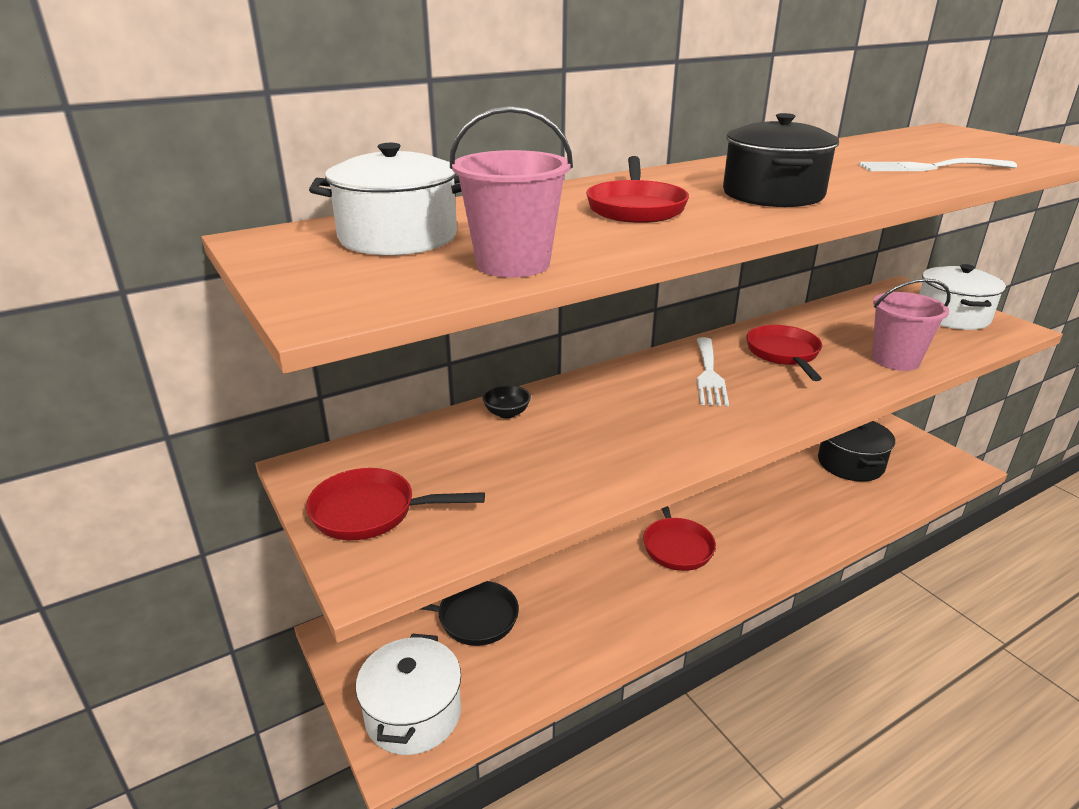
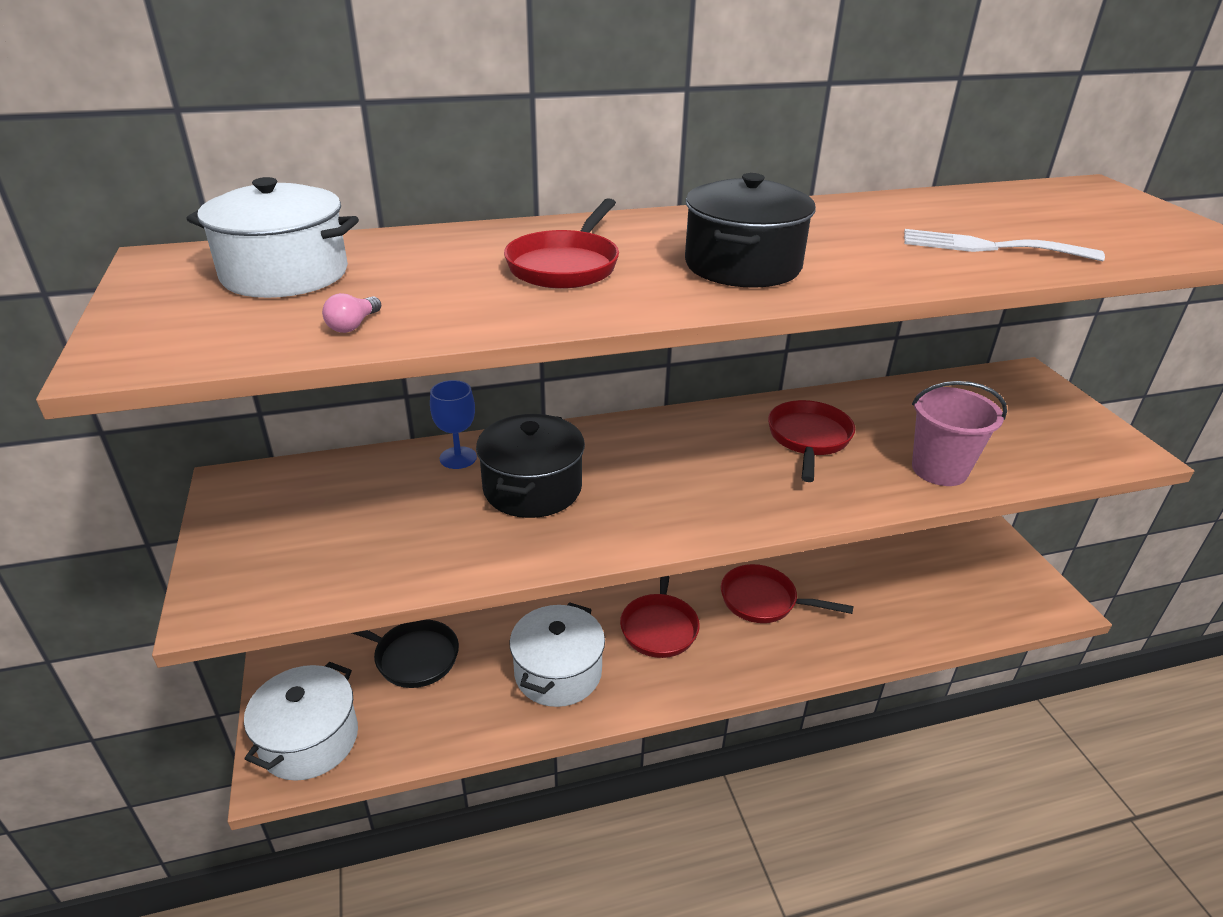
camera: 15 degrees right, 5 degrees up
(371, 512) = (259, 542): red pan -> red pan (763, 601)
(507, 413) = (458, 458): black bowl -> blue goblet
(513, 264) = (353, 325): pink bucket -> pink light bulb
(709, 374) = (703, 450): white fork -> none
(850, 463) = (916, 572): black pot -> black pot (532, 488)
(952, 316) = (1059, 423): white pot -> white pot (558, 672)

